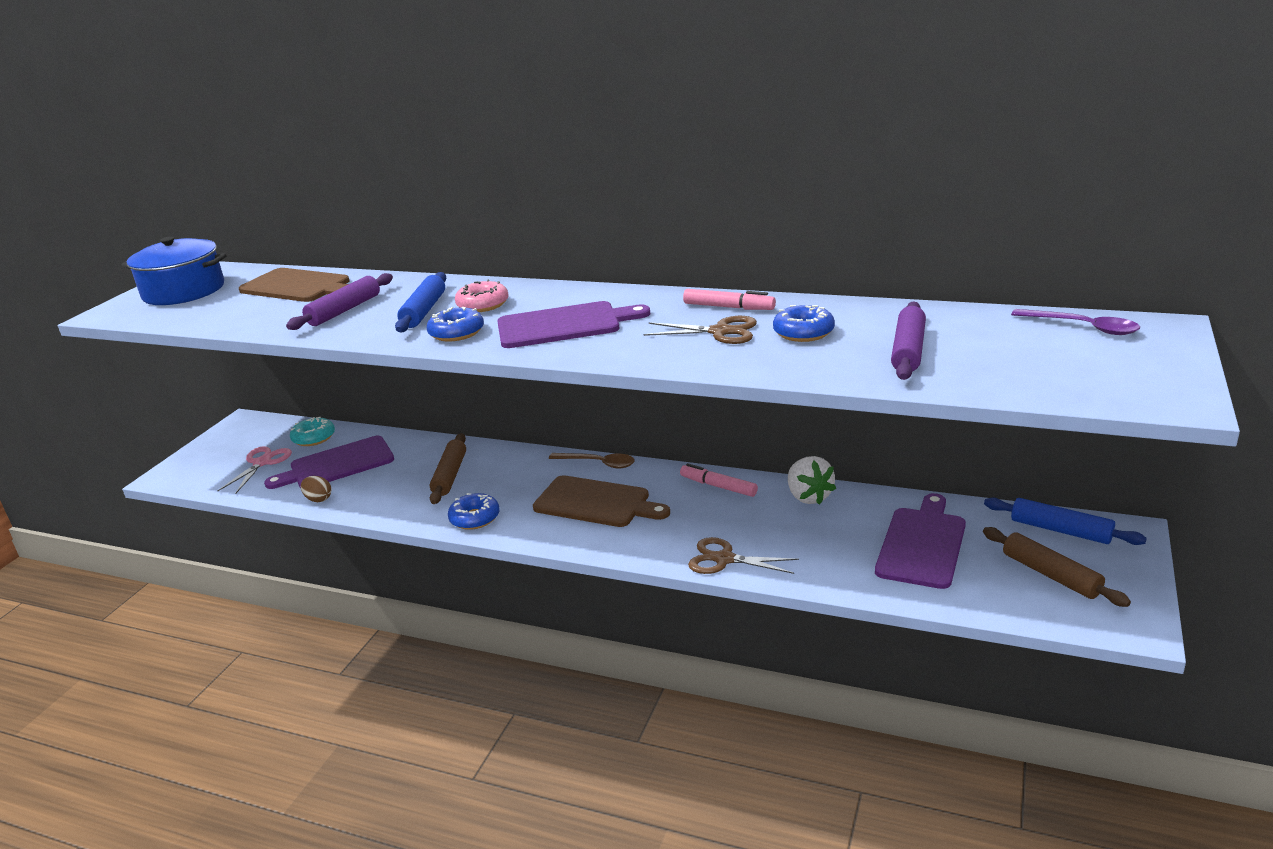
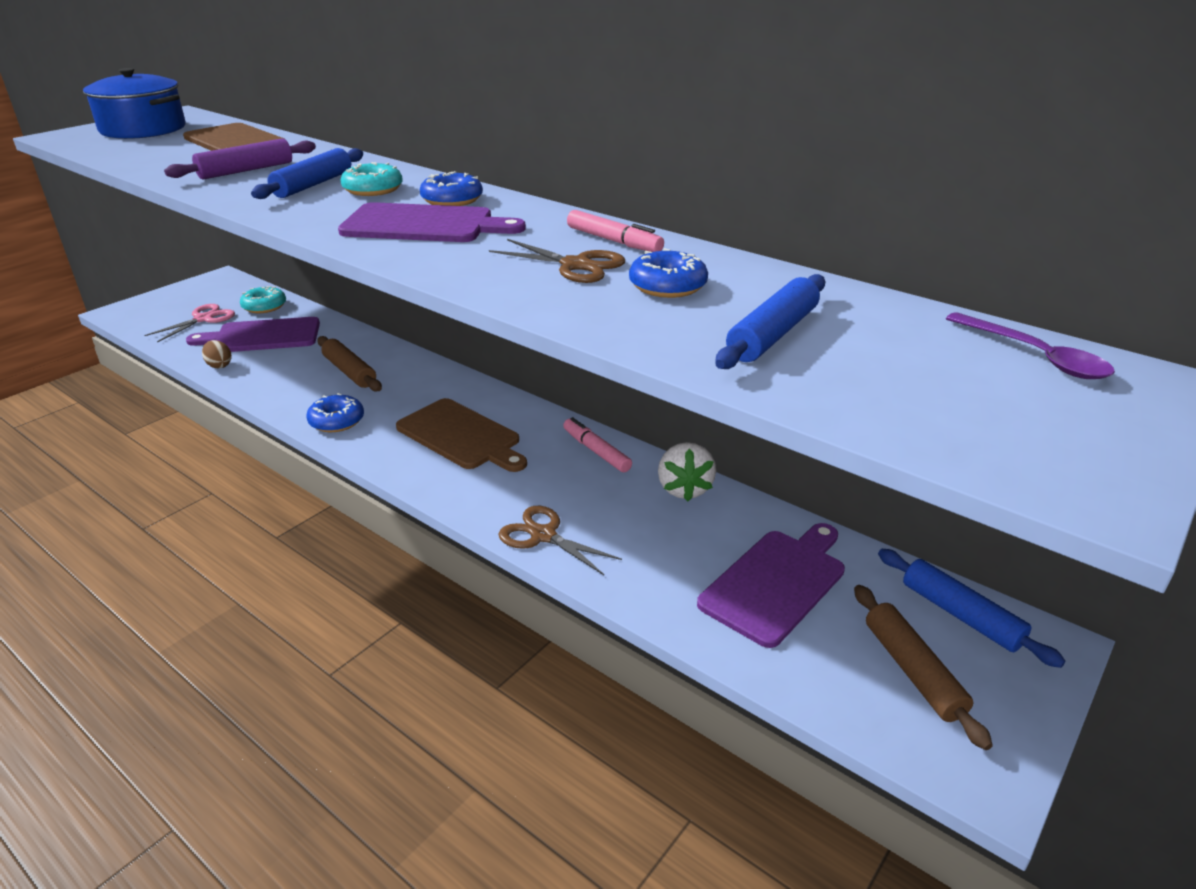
camera: 15 degrees right, 5 degrees up
(450, 475) = (350, 371): brown rolling pin -> brown rolling pin turned 60 degrees counterclockwise
(456, 333) = (315, 211): blue donut -> blue donut (452, 200)
(483, 305) = (373, 189): pink donut -> turquoise donut
(598, 463) = (494, 395): brown spoon -> none
(908, 350) = (773, 335): purple rolling pin -> blue rolling pin

